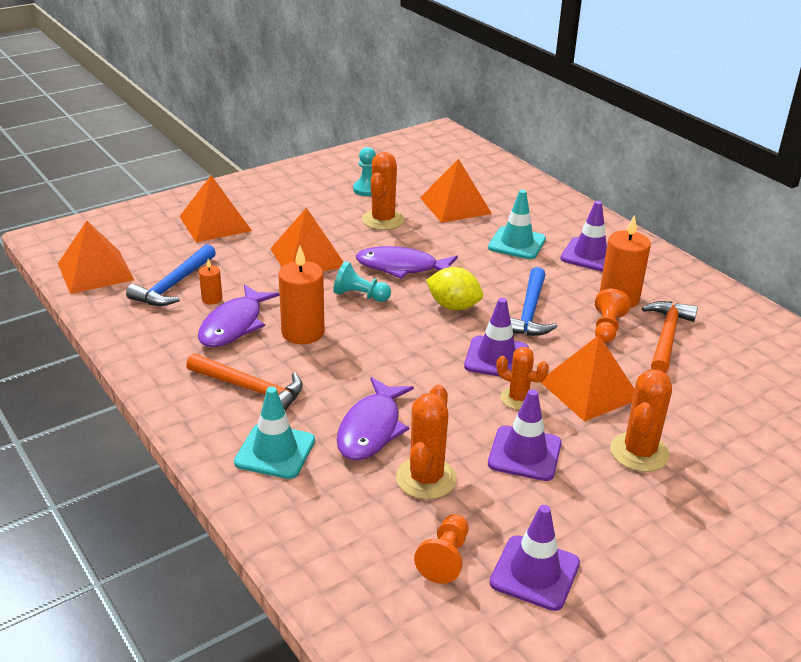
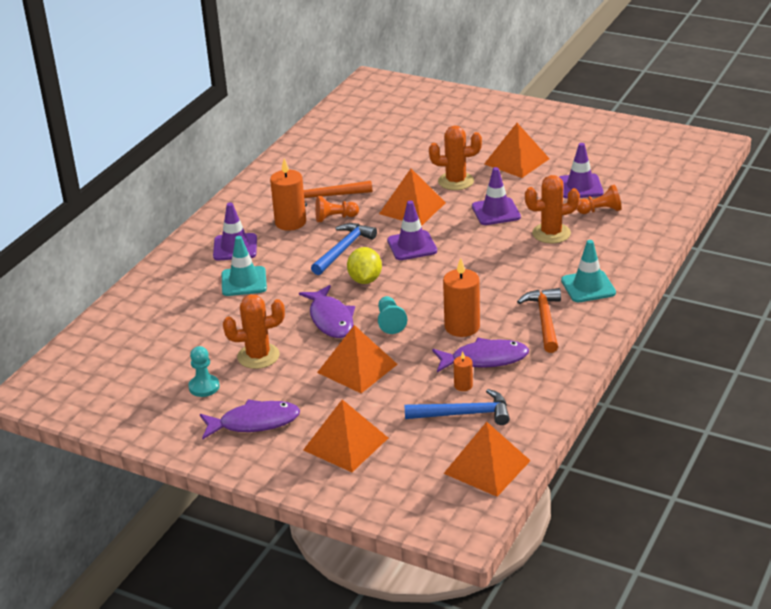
camera: 115 degrees left, 0 degrees up
(371, 429) = (531, 264): purple fish -> purple fish (254, 423)
(455, 205) = (198, 330): orange pyramid -> orange pyramid (516, 161)
(518, 398) = (447, 227): orange cactus -> none
(529, 312) = (343, 249): blue hammer -> blue hammer turned 45 degrees counterclockwise

